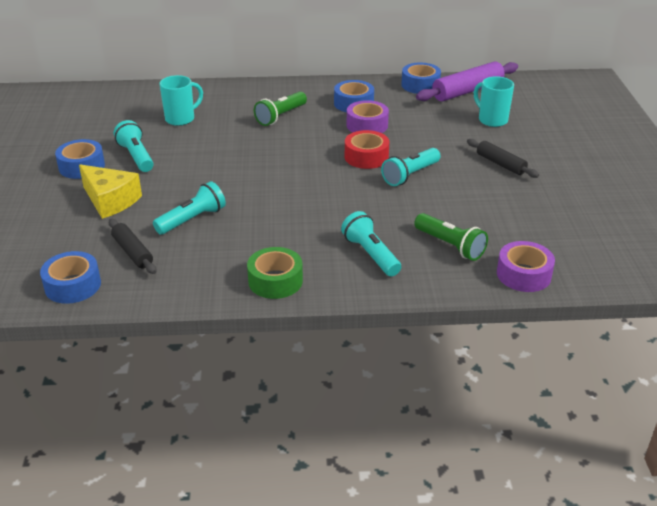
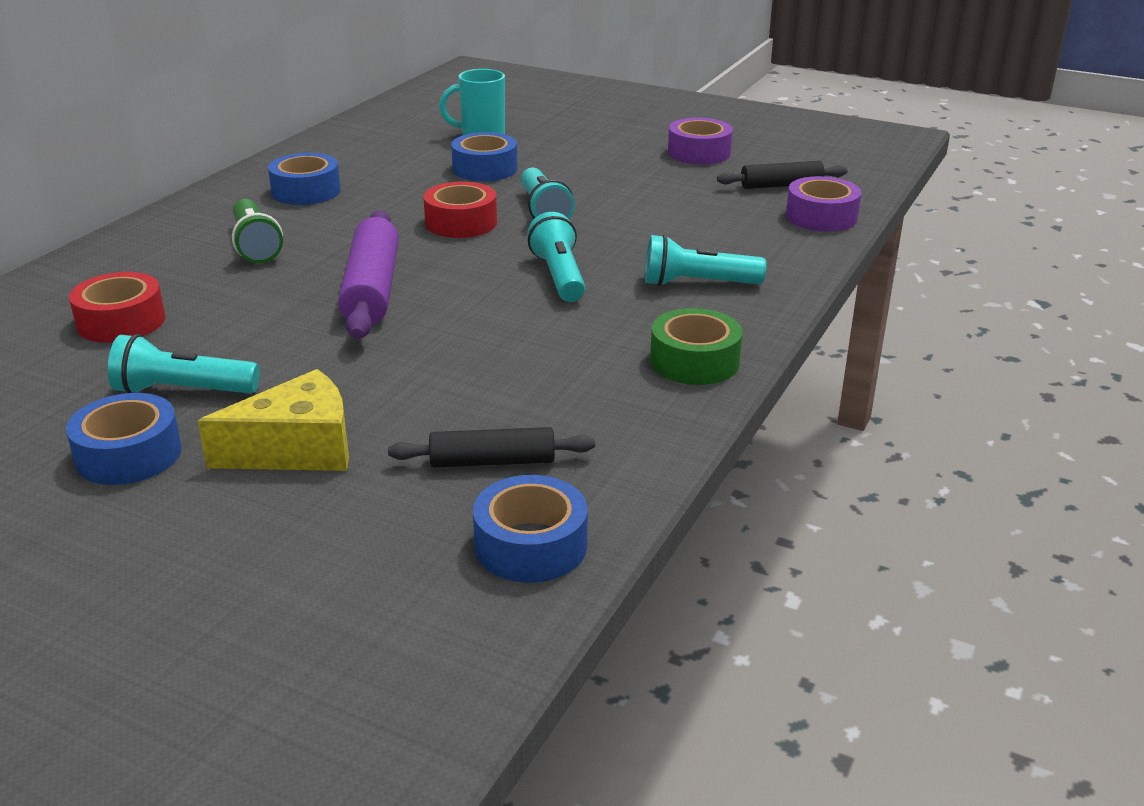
camera: 60 degrees left, 5 degrees down
(181, 119) = (121, 322): turquoise mug -> red tape
(192, 219) = (459, 386): turquoise flashlight -> turquoise flashlight (559, 276)
(367, 125) = (379, 200): purple tape -> purple tape (699, 153)
(420, 85) = (329, 143): blue tape -> blue tape (485, 169)
(450, 246) = (727, 235): green flashlight -> none
(467, 91) = (391, 126): purple rolling pin -> purple rolling pin (371, 289)
(501, 164) = (586, 160): black rolling pin -> black rolling pin (781, 185)

